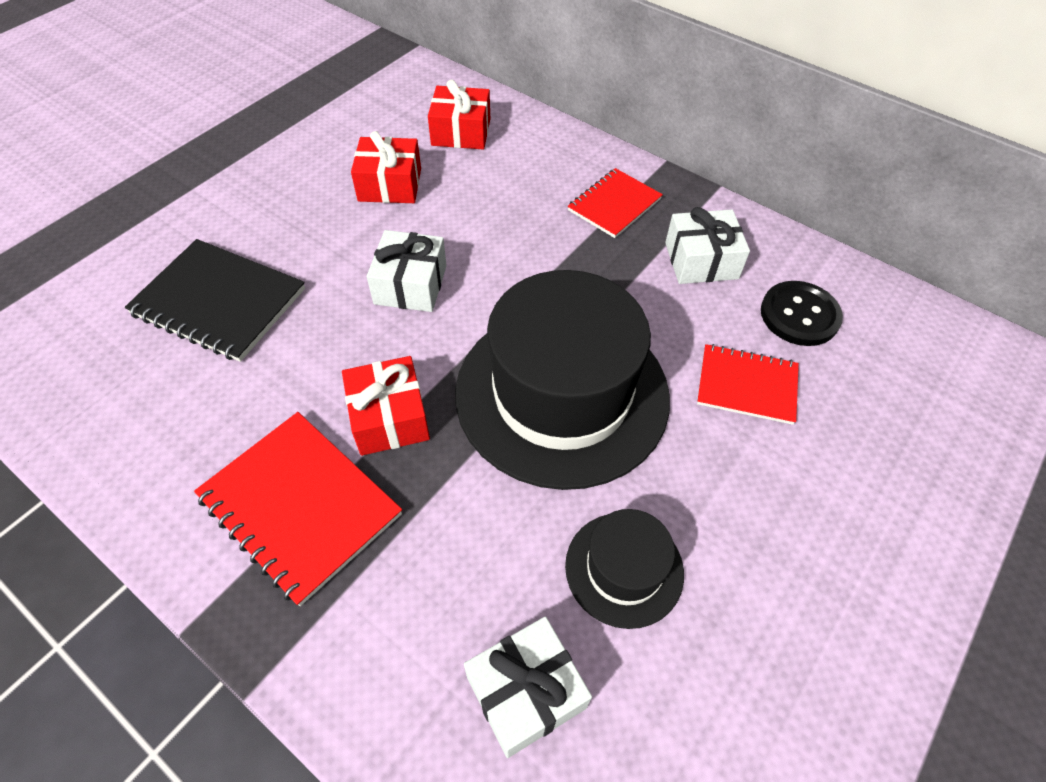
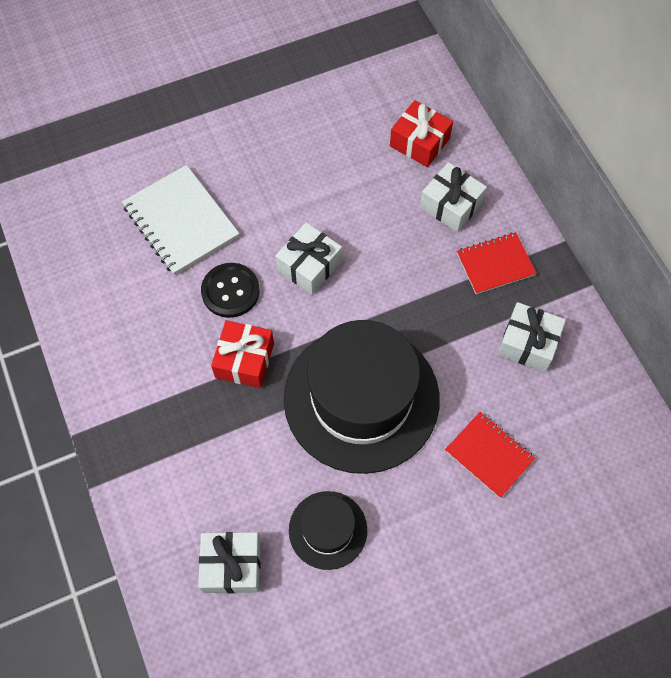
camera: 30 degrees right, 10 degrees up
(219, 302) = (181, 221): black notebook -> white notebook
(300, 505) = (166, 393): red notebook -> none
(390, 185) = (340, 171): red gift -> none
(531, 172) = (451, 205): none -> white gift
(799, 315) = (568, 422): black button -> black button (230, 291)

